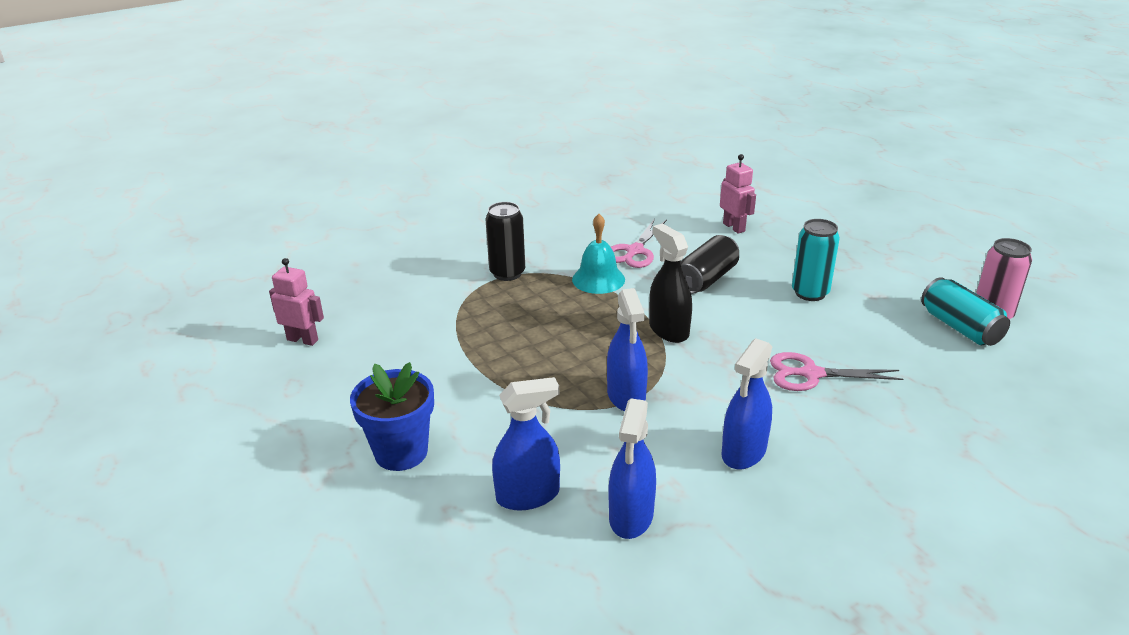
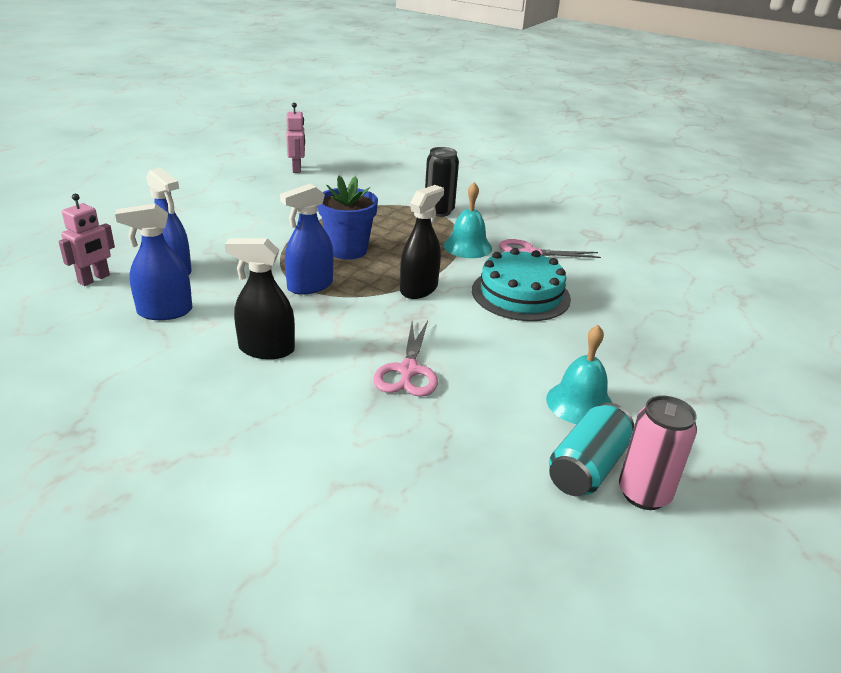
camera: 60 degrees right, 0 degrees up
(401, 452) = (198, 221): blue flower pot -> blue flower pot (347, 250)
(706, 279) = (520, 294): black can -> turquoise cake
(734, 227) = (635, 295): pink robot -> pink robot (94, 279)
(744, 452) = (266, 349): blue spray bottle -> black spray bottle
(810, 293) = (556, 354): turquoise can -> none
(811, 374) = (408, 371): pink scissors -> pink scissors turned 150 degrees counterclockwise
(881, 305) = (580, 403): none -> turquoise bell

